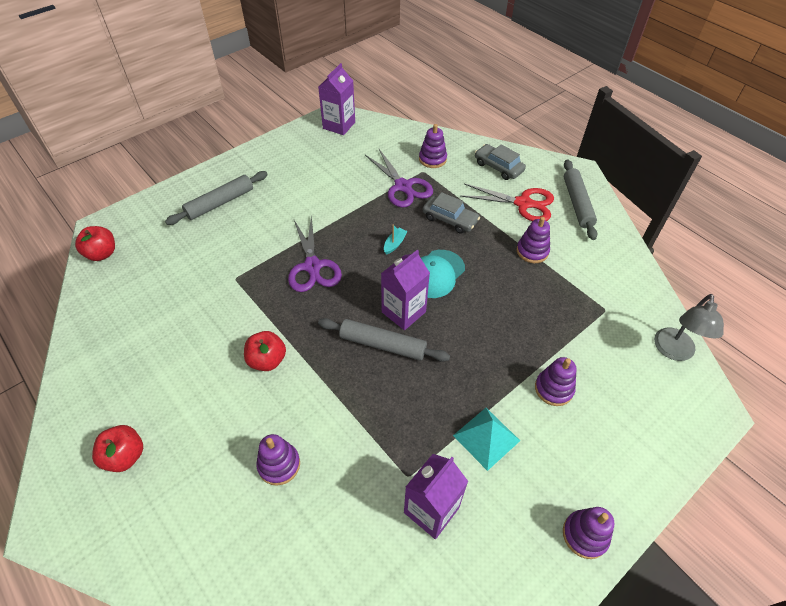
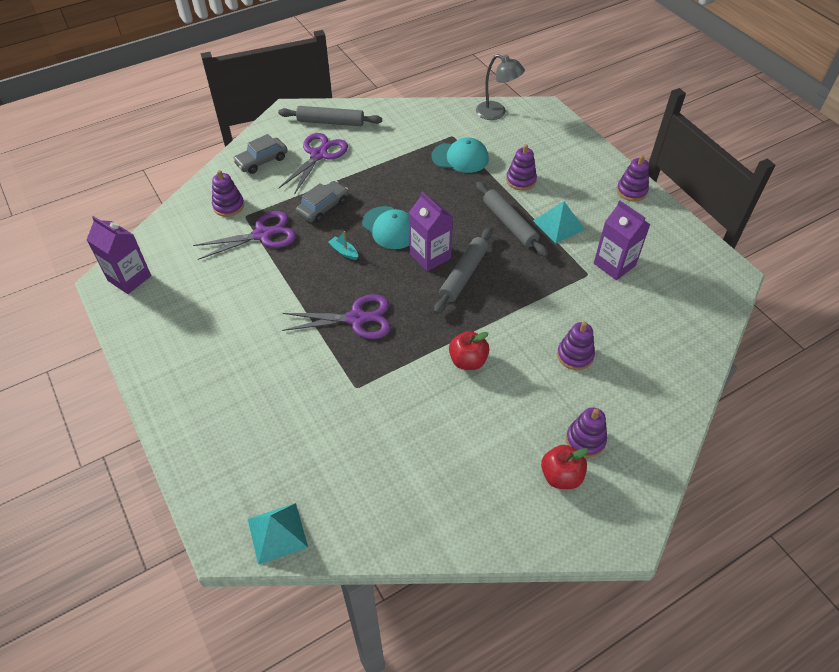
camera: 80 degrees left, 0 degrees up
(102, 254) = (277, 533): red apple -> turquoise pyramid
(220, 203) = (227, 403): grey rolling pin -> grey rolling pin (509, 224)
(523, 203) = (319, 155): red scissors -> purple scissors
(532, 251) = (380, 162): purple stacking toy -> purple stacking toy (585, 440)
(569, 322) = (460, 158): none -> turquoise cap

